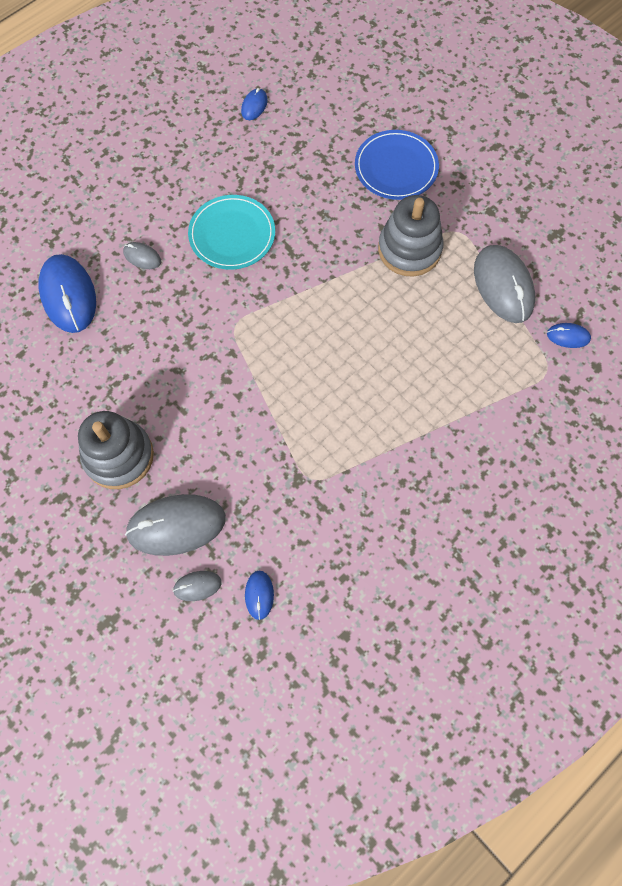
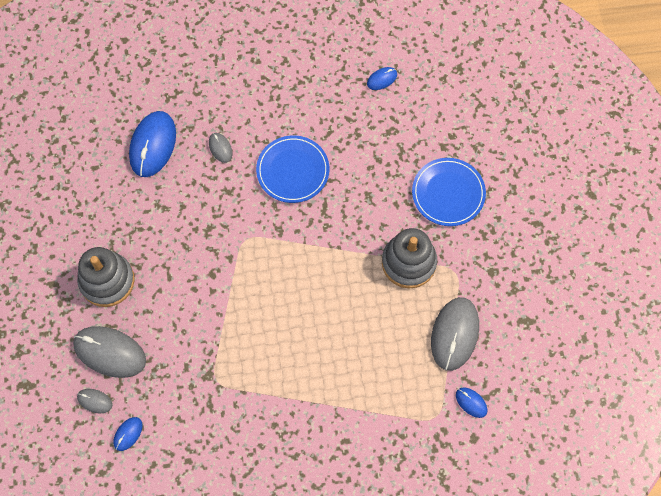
camera: 35 degrees right, 0 degrees up
(232, 235) = (293, 170): turquoise plate -> blue plate

